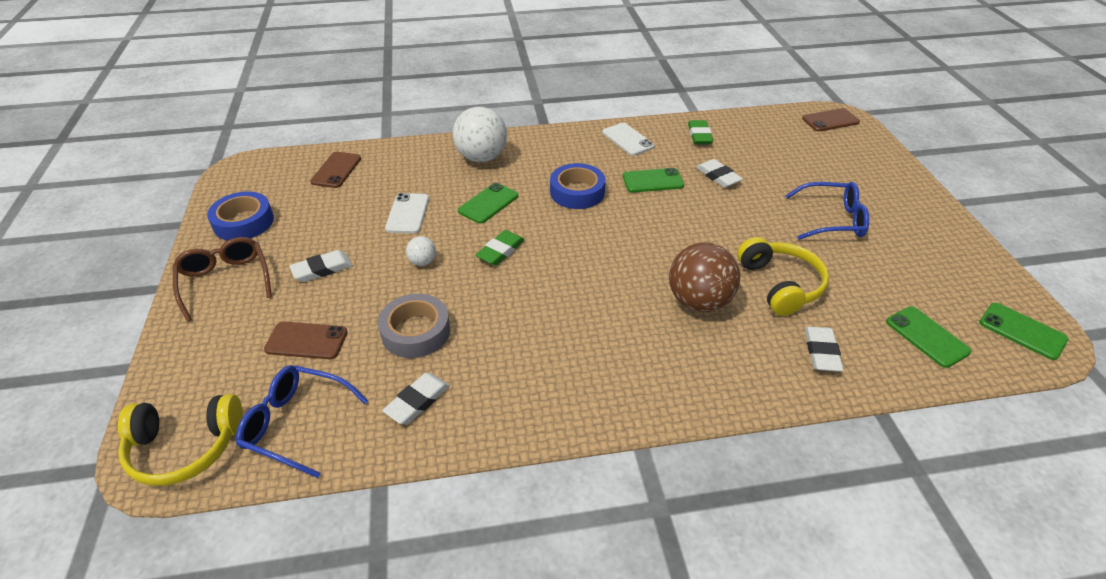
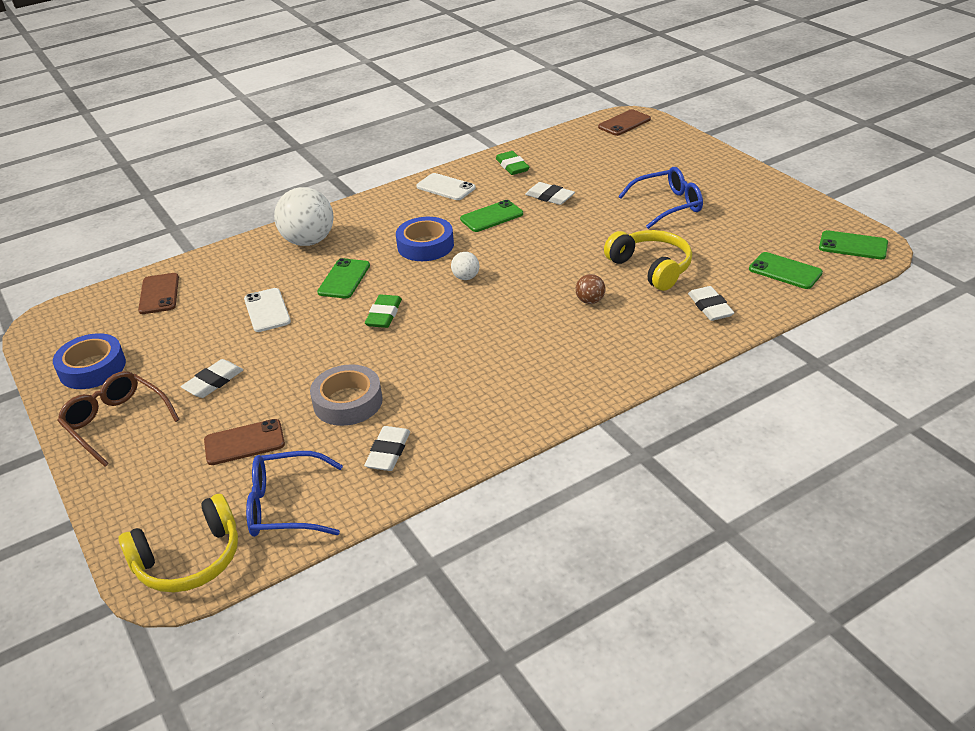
camera: 20 degrees left, 5 degrees down
(423, 262) = (313, 346): white ball -> white ball (466, 277)
(699, 302) = (590, 301): brown ball -> brown ball, size x0.46

